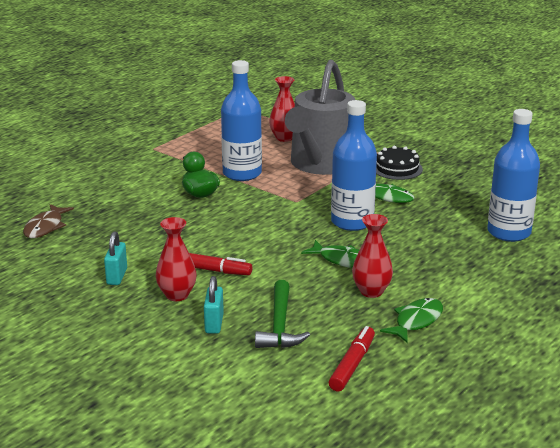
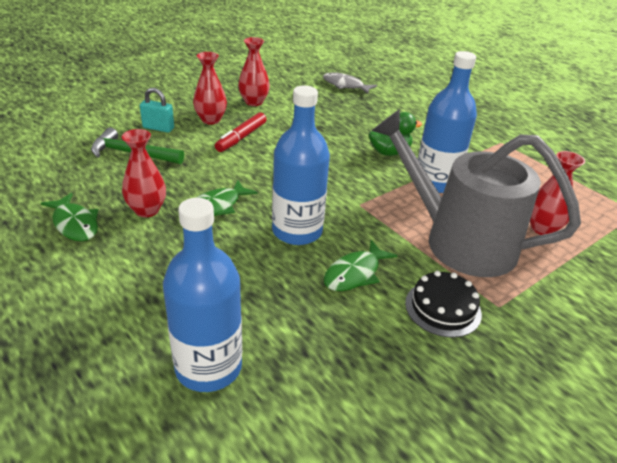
camera: 100 degrees right, 10 degrees up
(45, 227) = (345, 85): brown fish -> grey fish
(117, 276) = (254, 102): turquoise padlock -> red vase
(352, 365) = (46, 174): red marker -> none

